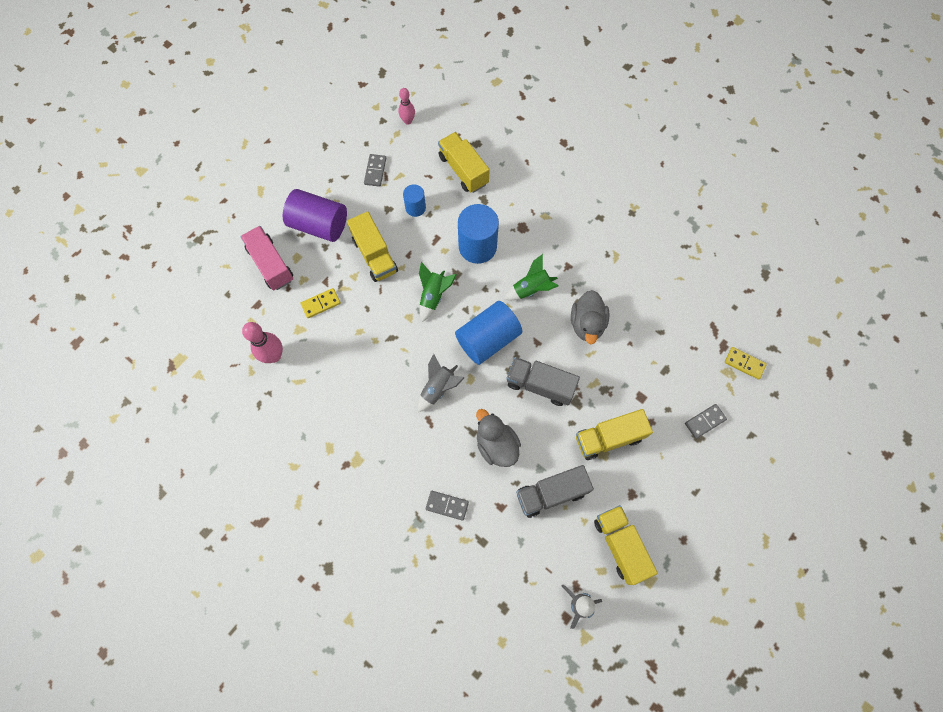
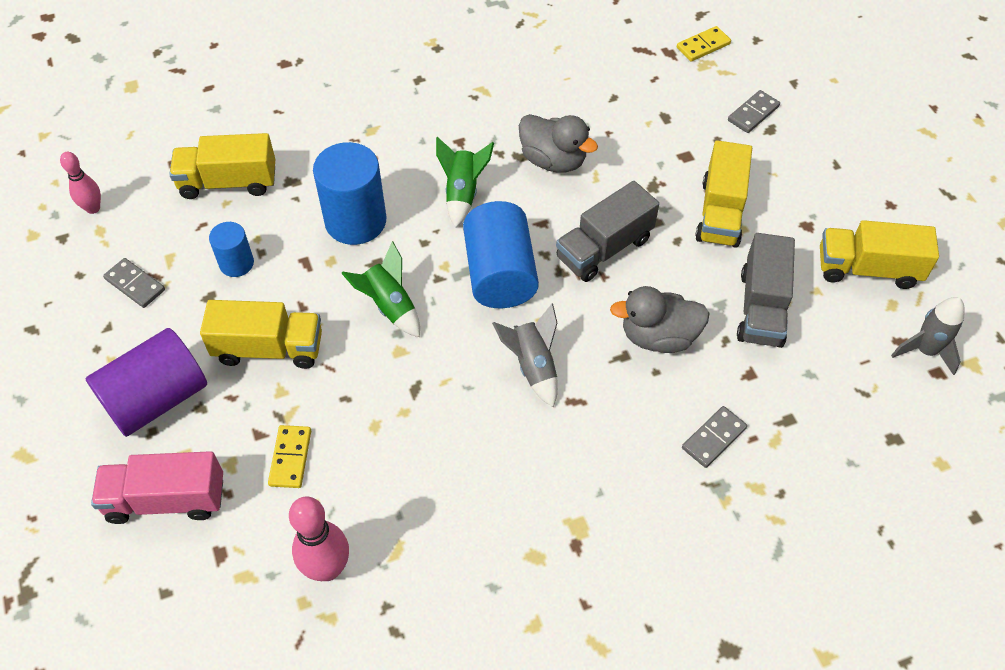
camera: 60 degrees left, 15 degrees down
(705, 421) = (753, 114): grey domino -> grey domino turned 45 degrees clockwise

